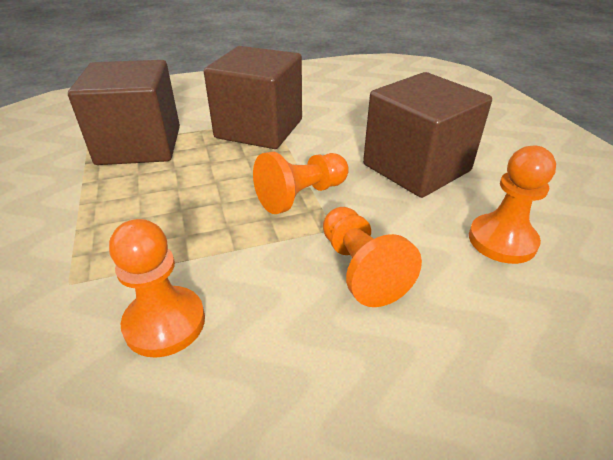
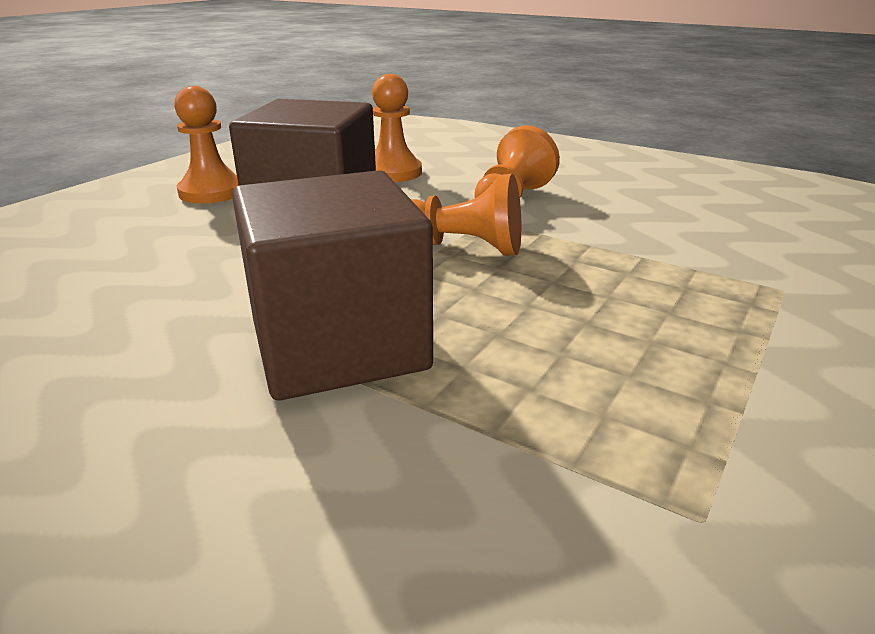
camera: 130 degrees left, 10 degrees down
(139, 145) = (579, 439): brown cube -> none
(165, 323) = (696, 234): orange pawn -> orange pawn (211, 192)

